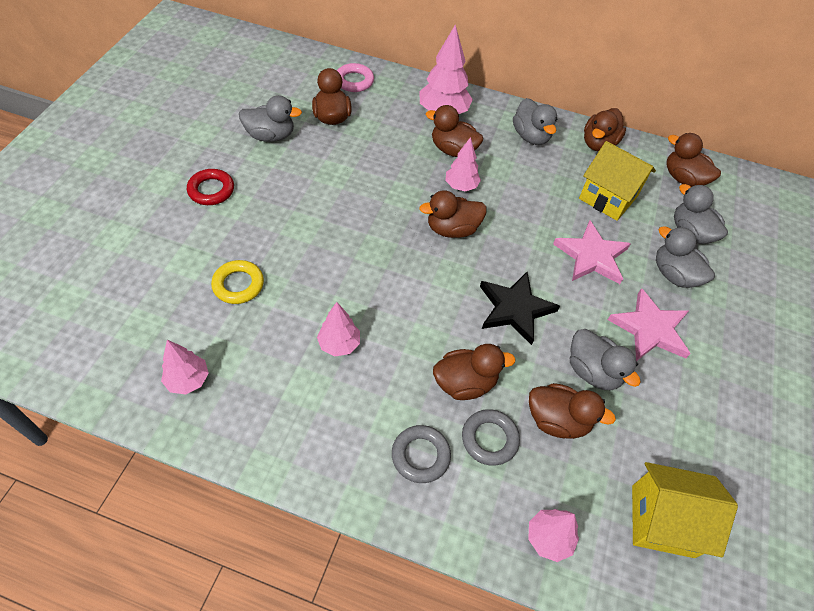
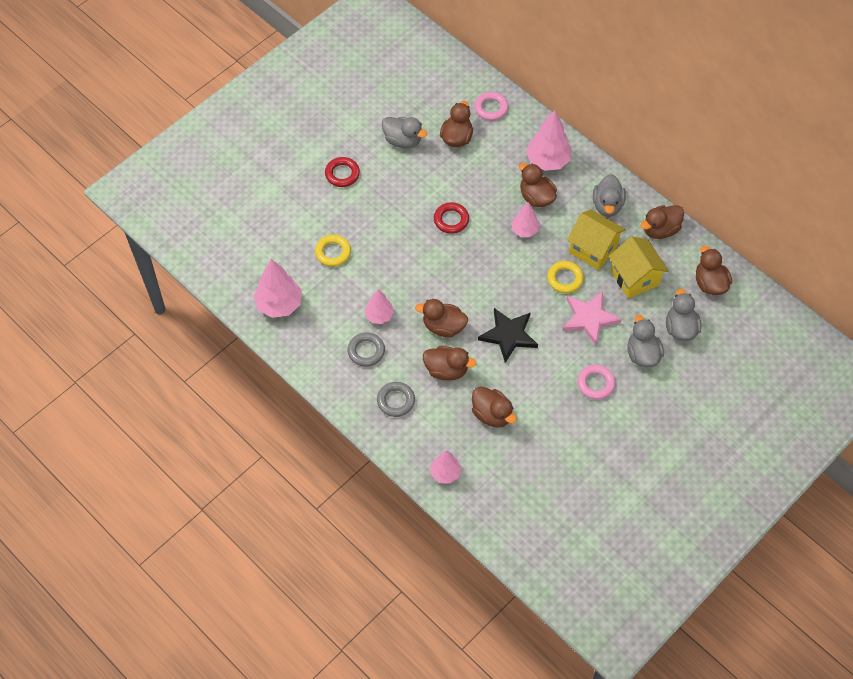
camera: 30 degrees right, 5 degrees up
(188, 380) = (279, 304): pink tree -> pink tree, size x1.64
(371, 201) = (451, 220): none -> red ring
(452, 229) = (498, 262): brown duck -> brown duck (443, 326)
(489, 439) = (442, 408): grey ring -> grey ring (366, 351)
(537, 222) = (565, 279): none -> yellow ring
(592, 371) = (535, 395): grey duck -> none
(650, 329) = (595, 383): pink star -> pink ring
(662, 520) = (519, 493): yellow house -> yellow house (593, 249)

